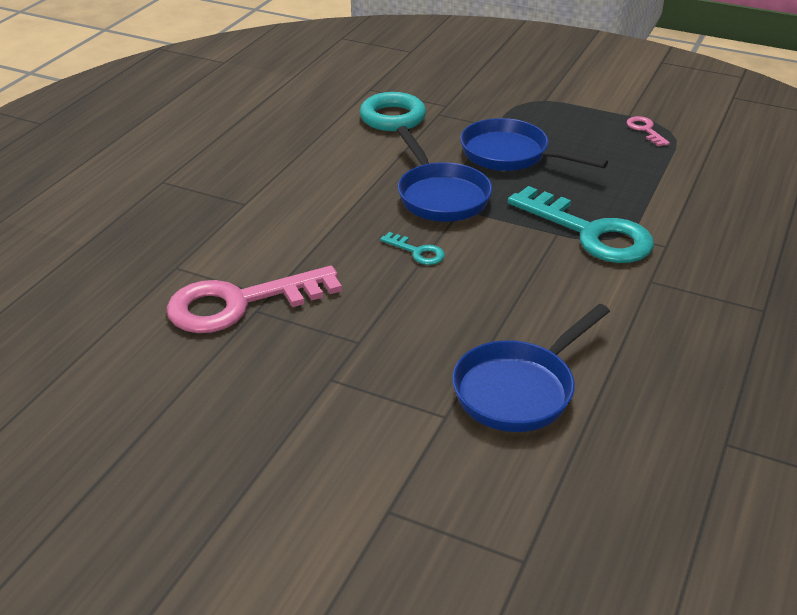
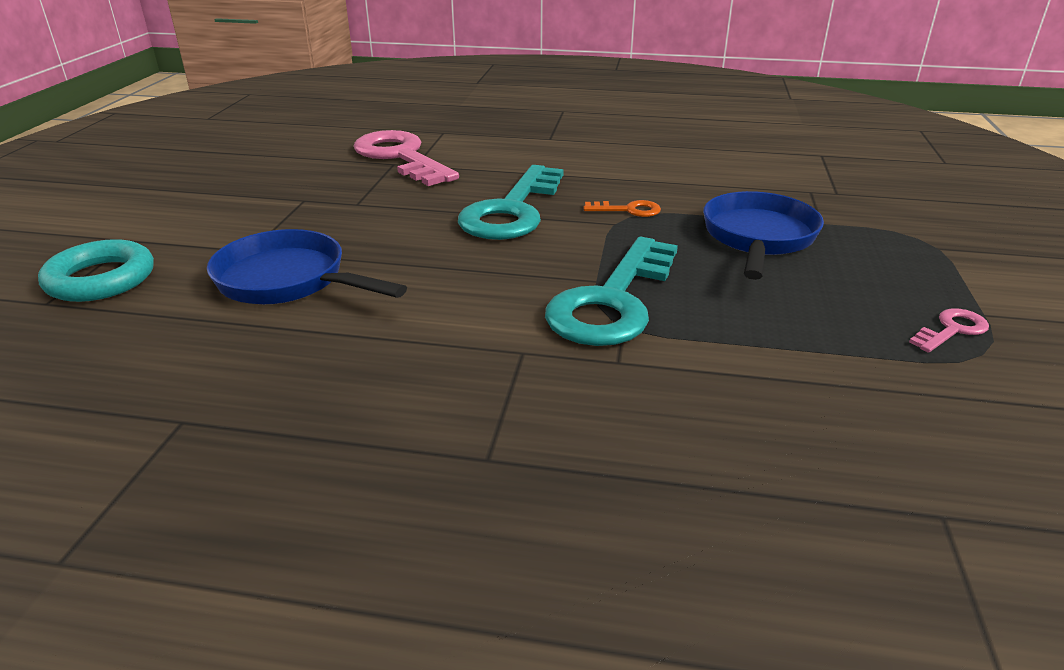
camera: 75 degrees right, 5 degrees down
(392, 117) = (771, 171): turquoise ring -> turquoise ring (101, 279)
(417, 252) = (512, 211): turquoise key -> turquoise key, size x2.30
(440, 196) = (628, 210): blue pan -> orange key

